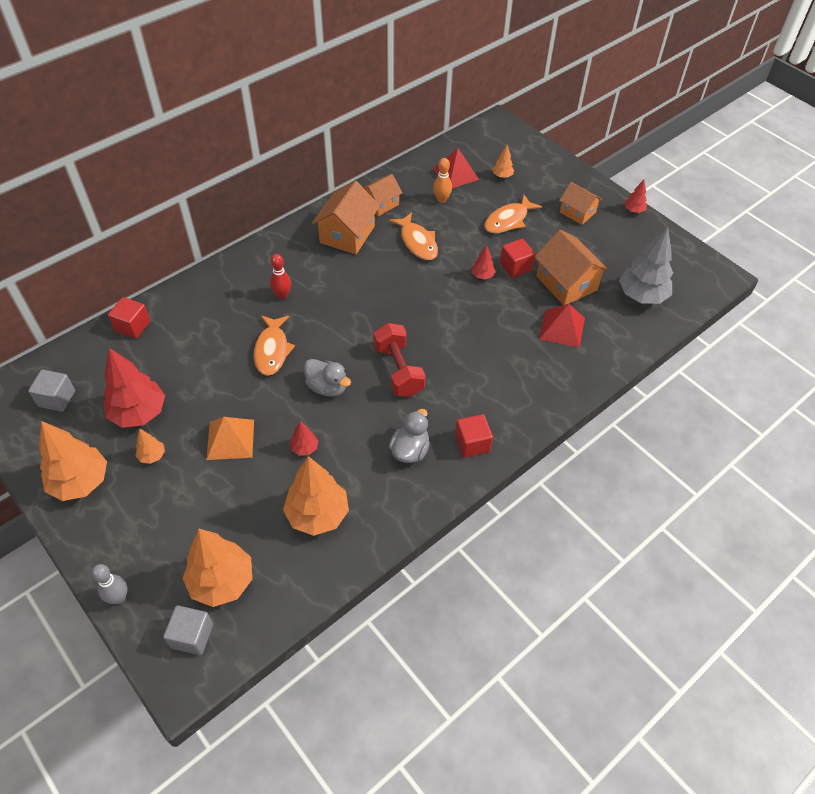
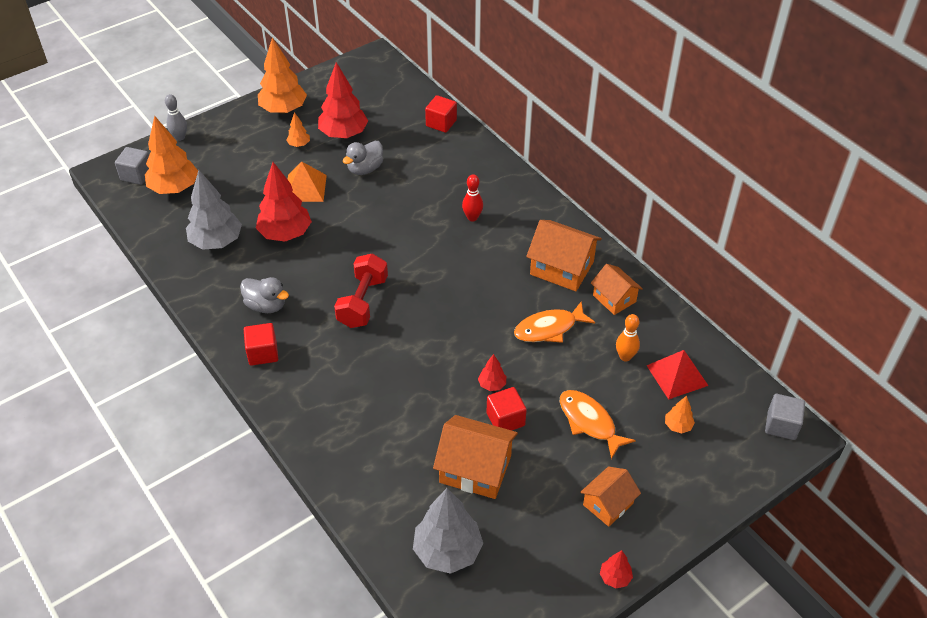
camera: 95 degrees right, 5 degrees down
(57, 399) = (367, 89): grey cube -> grey cube (781, 425)
(272, 350) = (401, 211): orange fish -> none
(304, 448) = (285, 234): red tree -> red tree, size x2.14
(317, 515) = (216, 242): orange tree -> grey tree
(327, 387) = (351, 249): grey duck -> grey duck (365, 169)
(398, 370) = (363, 302): red dumbbell -> red dumbbell turned 60 degrees counterclockwise
(562, 328) = (402, 453): red pyramid -> none
(566, 283) = (475, 469): orange house -> orange house turned 45 degrees clockwise

